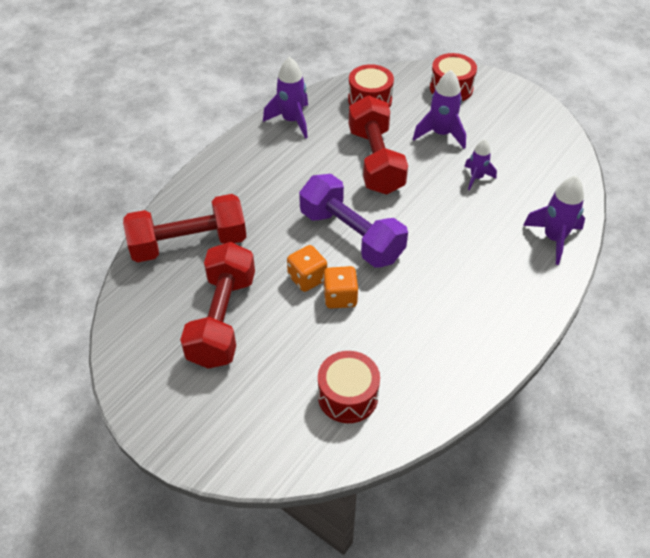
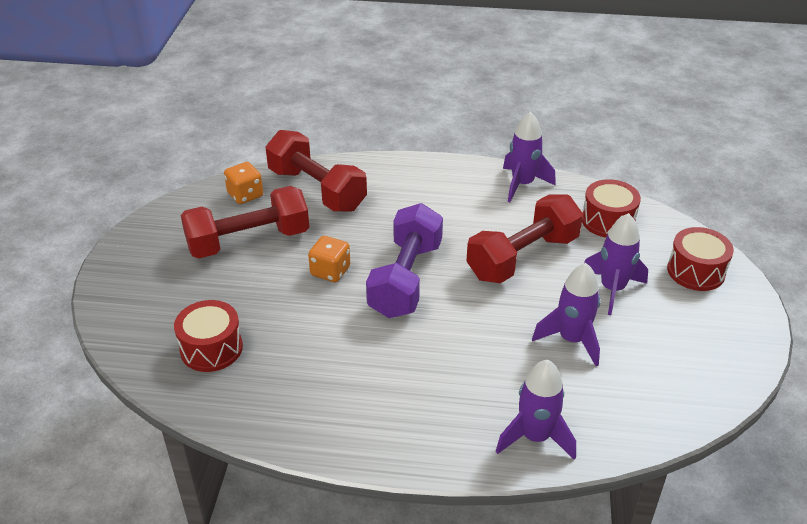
camera: 60 degrees right, 10 degrees down
(340, 297) = (323, 300): orange dice -> orange dice (245, 195)
(476, 178) = (571, 340): purple rocket -> purple rocket, size x1.60

